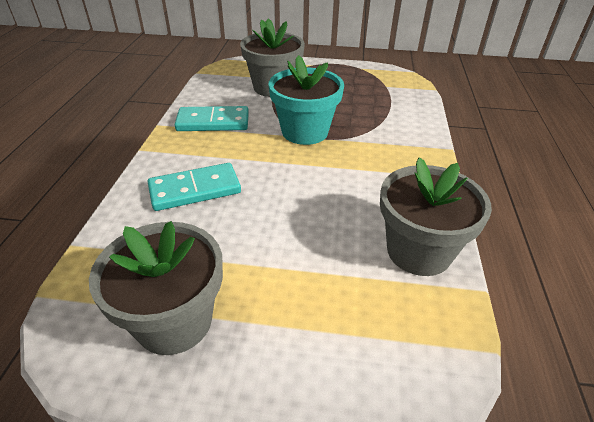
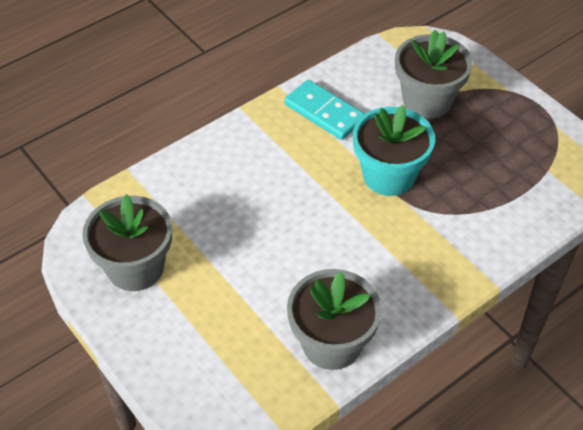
camera: 45 degrees right, 10 degrees up
(195, 190) = (240, 177): turquoise domino -> none

